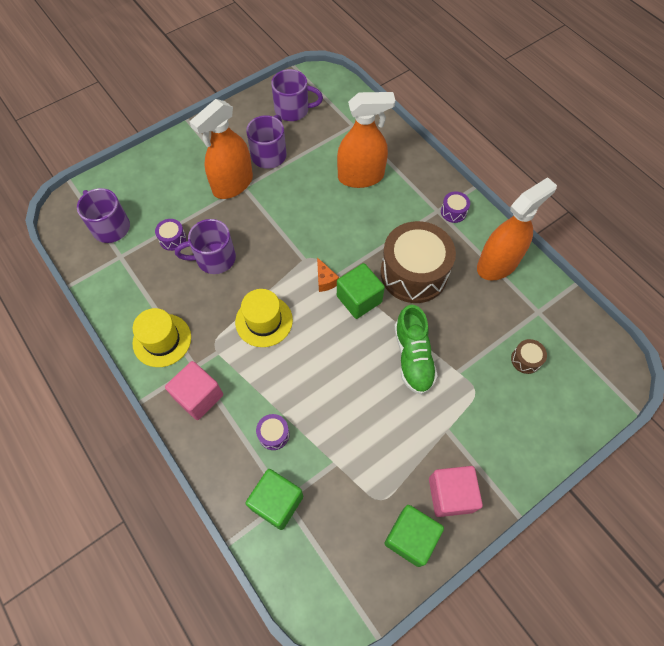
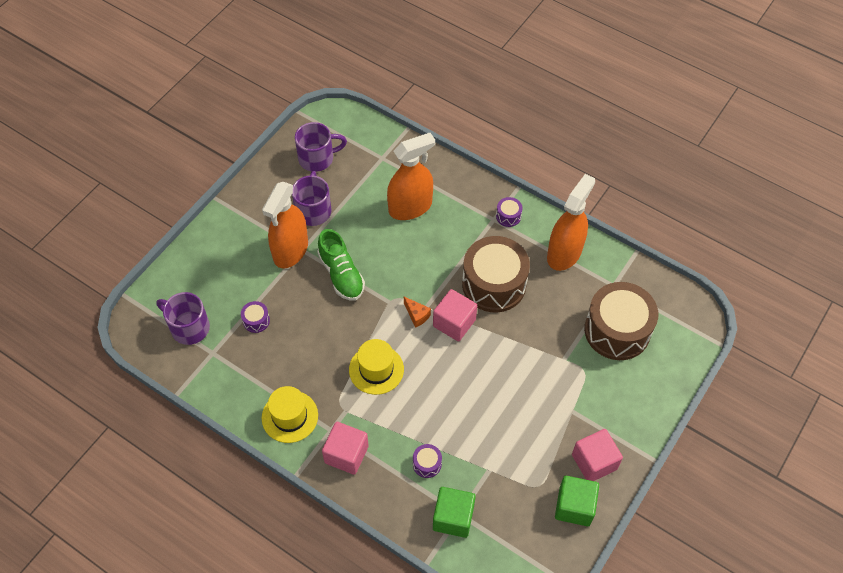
camera: 20 degrees left, 5 degrees down
(214, 258) = (305, 327): purple mug -> none
(359, 299) = (454, 323): green cube -> pink cube
(413, 357) = (521, 359): green shoe -> green shoe (341, 274)
(525, 360) = (617, 330): brown drum -> brown drum, size x2.45

